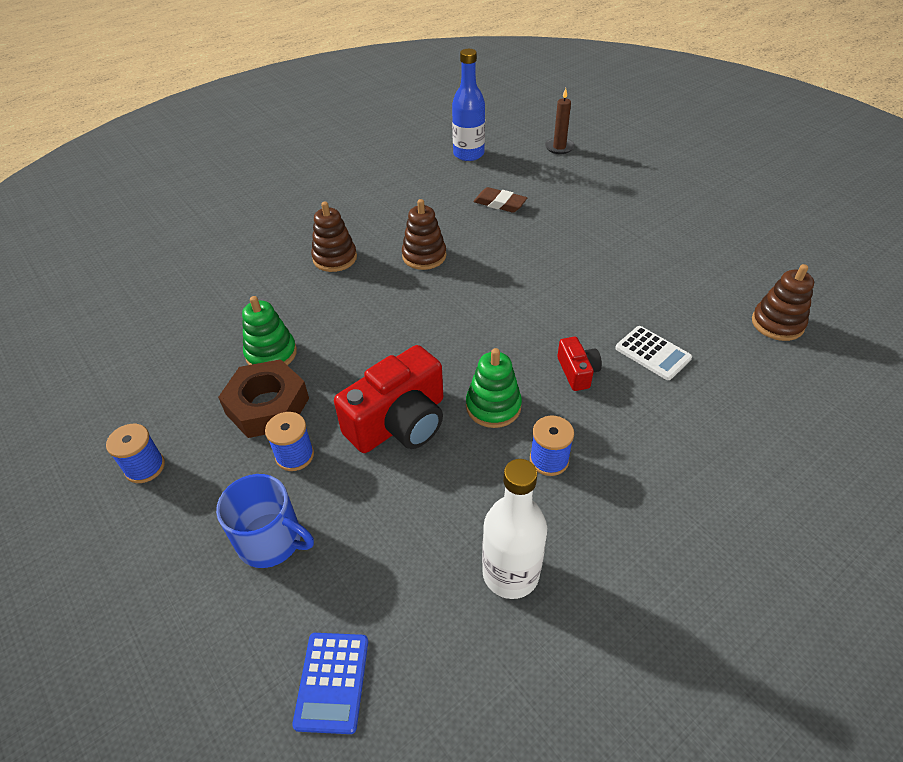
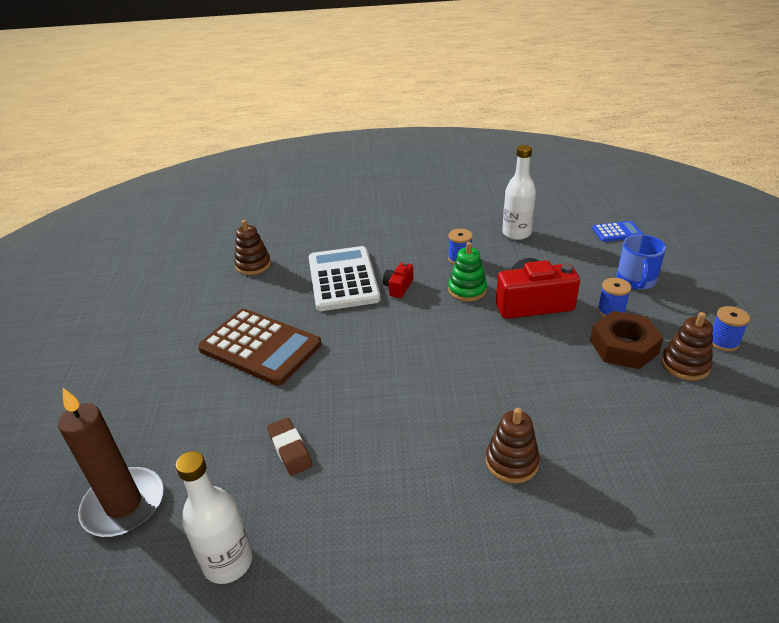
camera: 145 degrees left, 10 degrees down
(271, 354) = (611, 385): green stacking toy -> none
(271, 540) = (636, 280): blue mug -> blue mug turned 135 degrees counterclockwise
(332, 682) = (617, 232): blue calculator -> blue calculator turned 45 degrees clockwise
(424, 256) = (421, 420): brown stacking toy -> brown stacking toy (685, 365)
(468, 154) = (228, 562): blue bottle -> white bottle
(559, 147) = (124, 505): brown candle -> brown candle, size x1.86
(623, 250) = (260, 347): none -> brown calculator
(652, 353) = (343, 279): white calculator -> white calculator, size x2.05

